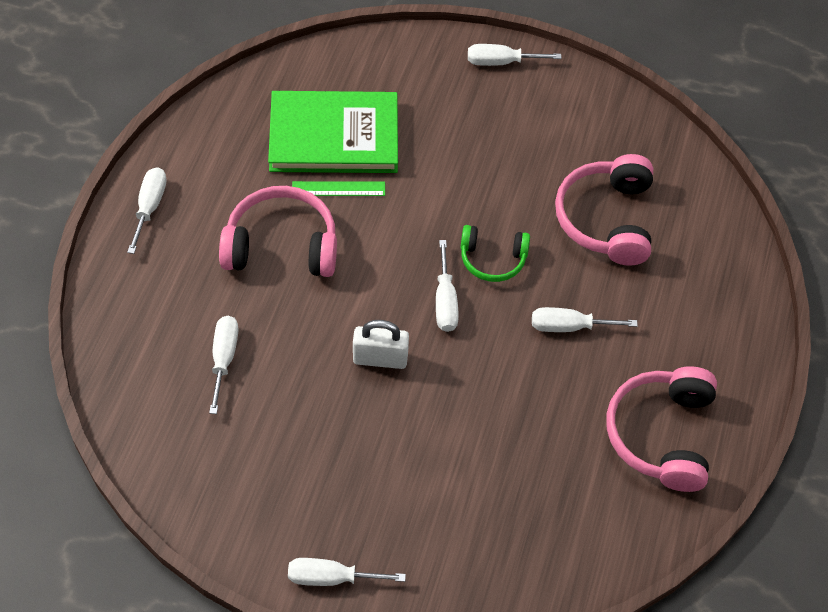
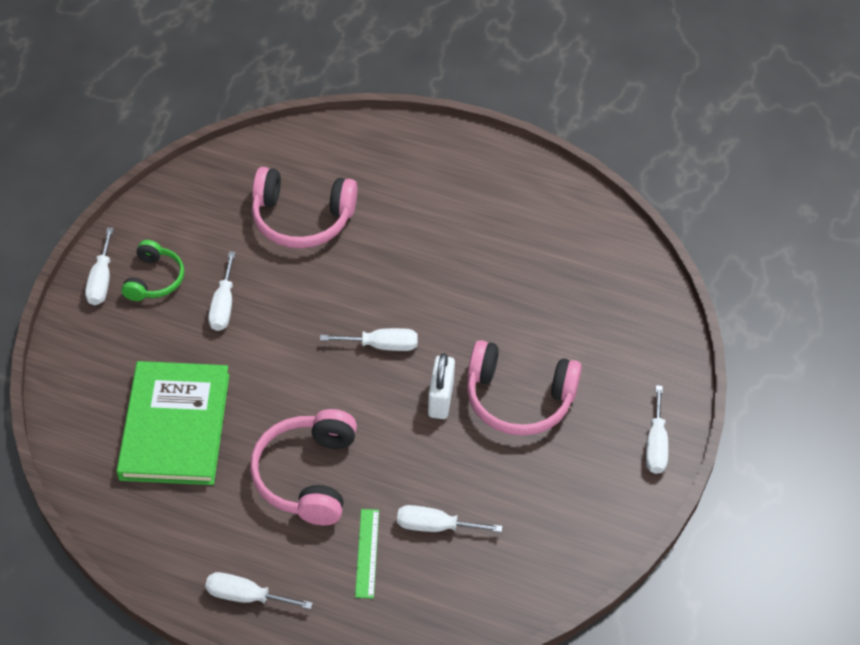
camera: 85 degrees left, 5 degrees down
(338, 189) = (242, 425): green ruler -> green ruler (367, 553)
(492, 259) = (338, 306): green headphones -> green headphones (154, 279)
(569, 326) = (414, 257): white screwdriver -> white screwdriver (223, 305)
(661, 434) = (520, 208): pink headphones -> pink headphones (518, 399)

